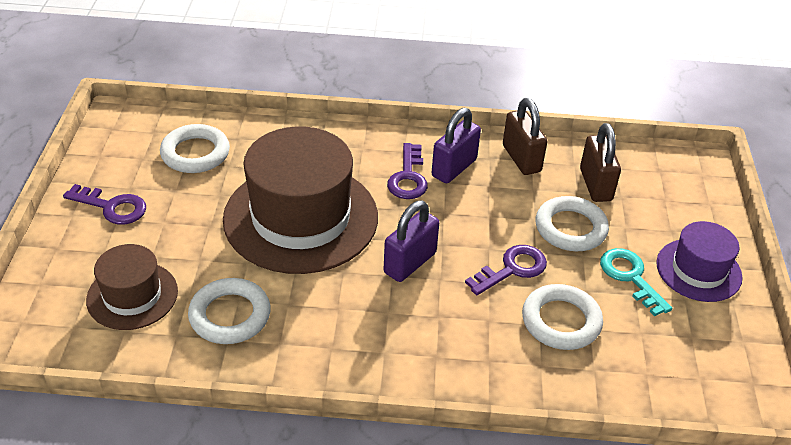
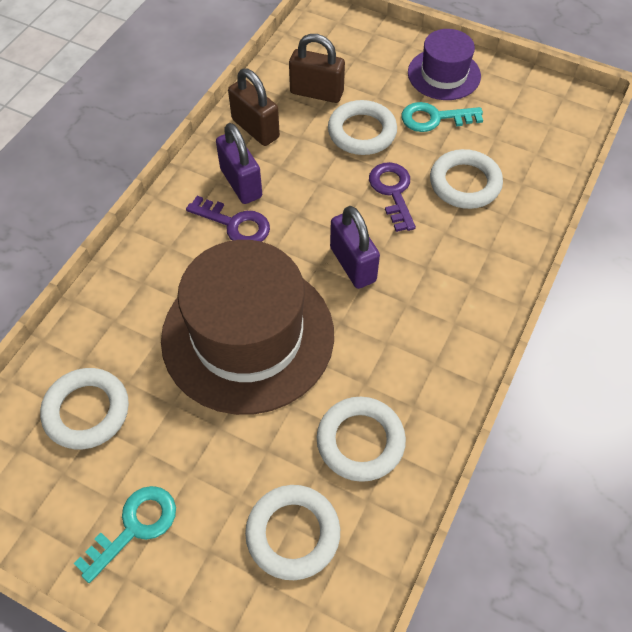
camera: 65 degrees left, 15 degrees up
(112, 207) = (135, 526): purple key -> turquoise key
(132, 295) = (293, 533): brown hat -> white ring
(521, 159) = (255, 129): brown padlock -> brown padlock turned 45 degrees clockwise

